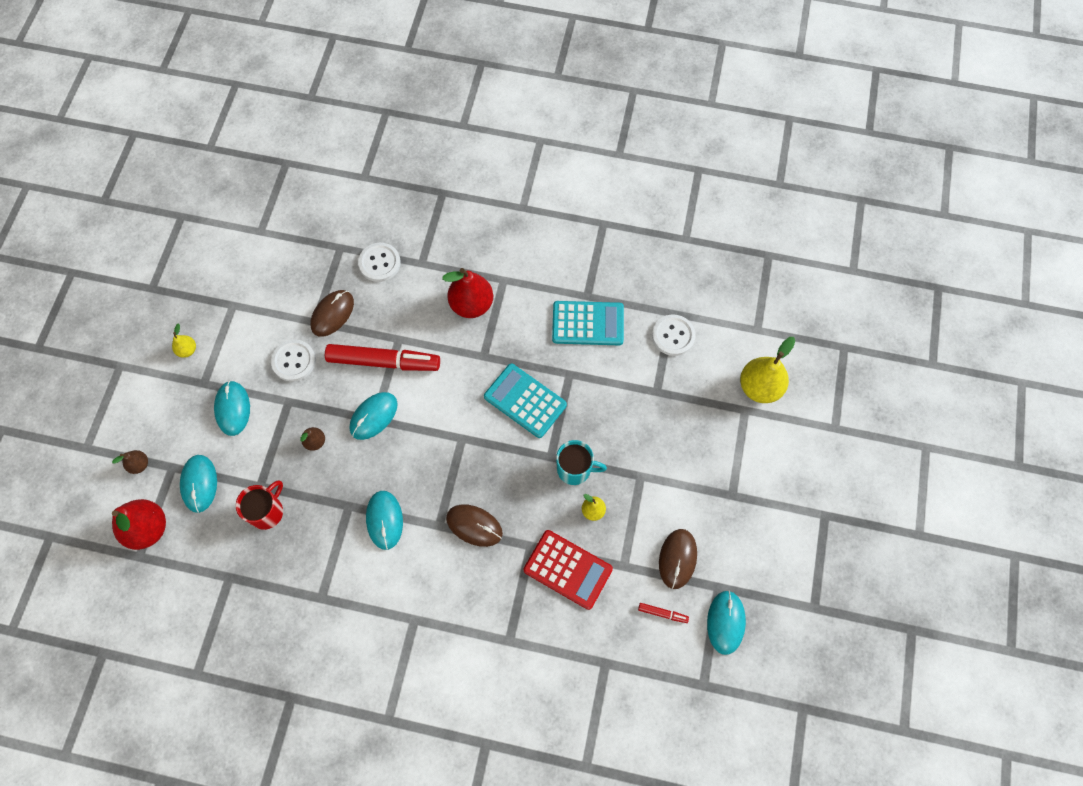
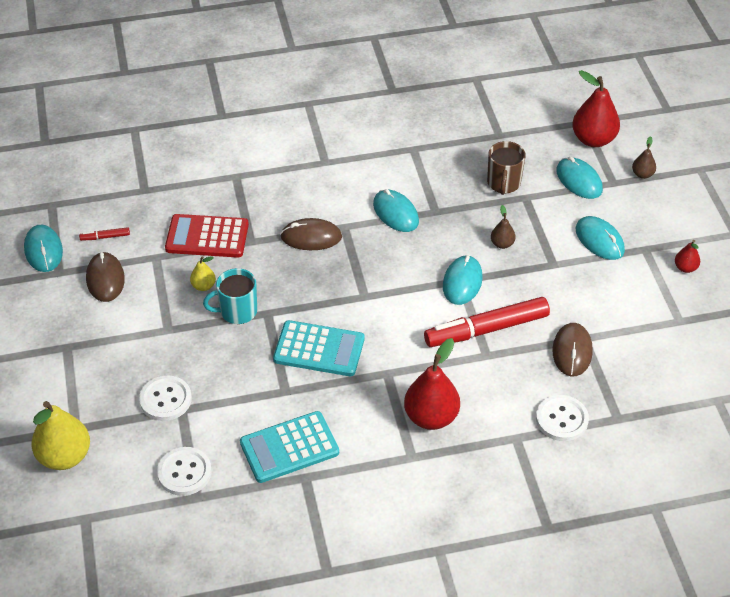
camera: 155 degrees right, 20 degrees down
(187, 350) = (685, 268): yellow pear -> red pear
(267, 511) = (503, 183): red mug -> brown mug
(294, 361) = (576, 297): white button -> white button (165, 399)

